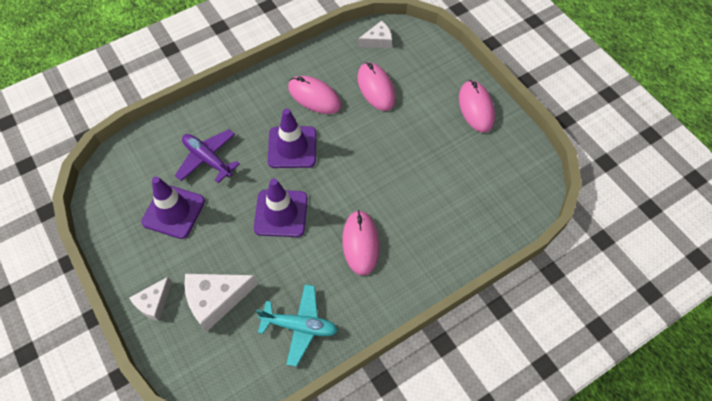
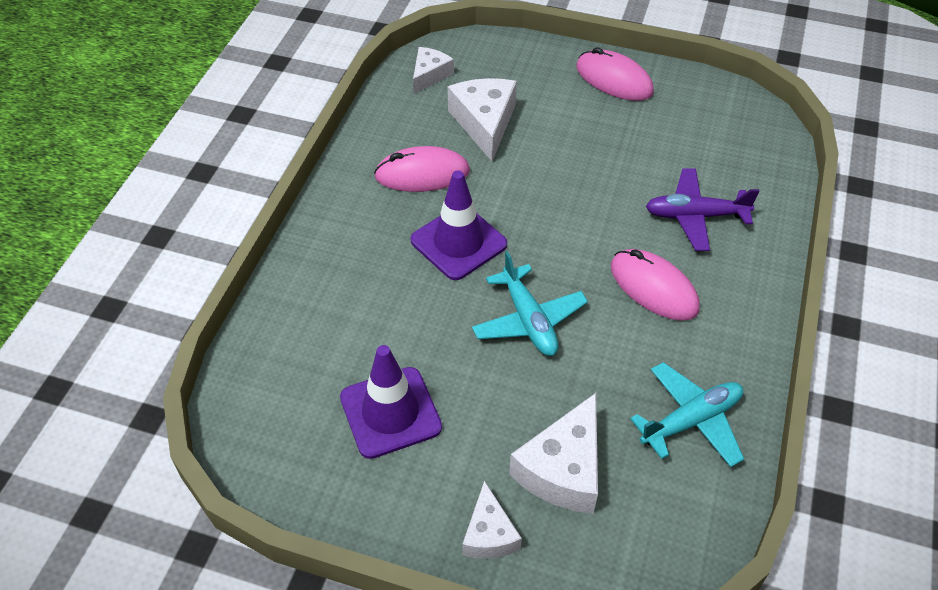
camera: 40 degrees left, 10 degrees down
(208, 159) = (366, 324): purple plane -> purple plane (695, 216)
(281, 213) = (528, 320): purple traffic cone -> turquoise plane
(376, 88) = (484, 123): pink mouse -> white cheese

